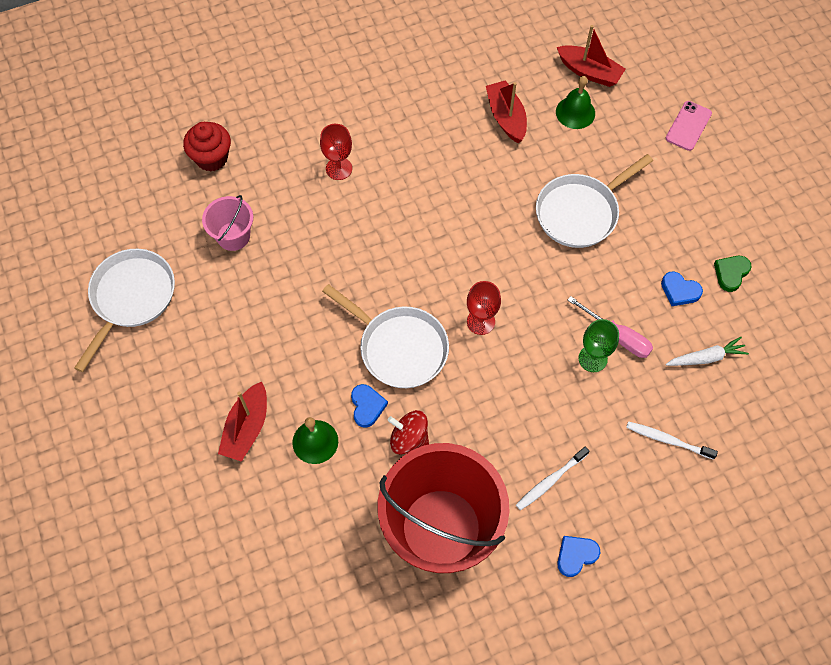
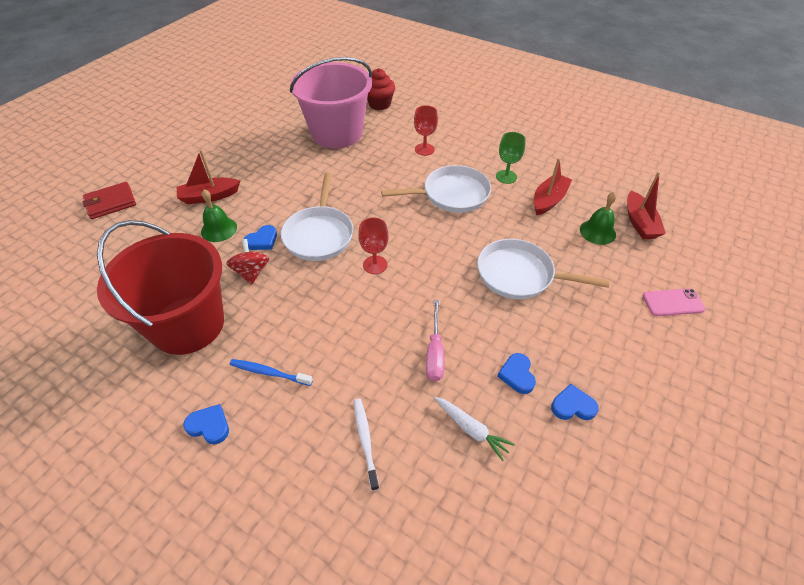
camera: 55 degrees right, 15 degrees down
(131, 298) = (264, 118): white pan -> white pan (451, 194)
(171, 542) = (110, 203): none -> red wallet
(233, 236) = (337, 133): pink bucket -> pink bucket, size x2.17
(550, 481) = (269, 372): white toothbrush -> blue toothbrush
(592, 359) = (400, 346): green goblet -> green goblet (506, 177)
(731, 273) = (573, 406): green heart -> blue heart

